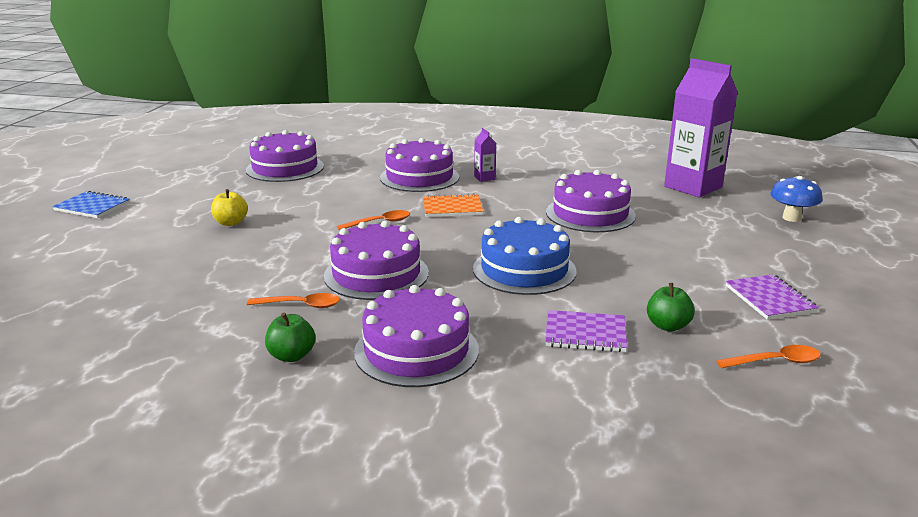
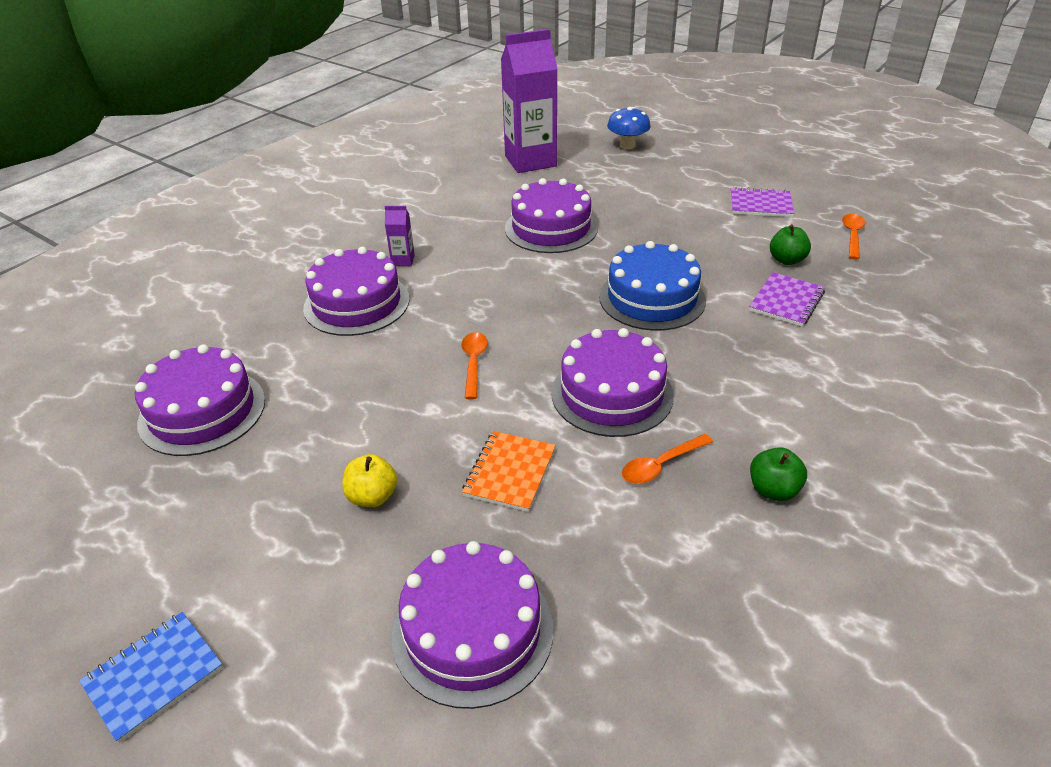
camera: 65 degrees left, 15 degrees up
(300, 305) = (661, 465): orange spoon -> orange spoon turned 150 degrees counterclockwise
(416, 350) = (787, 401): purple cake -> purple cake (472, 631)
(452, 208) = (471, 302): orange notebook -> orange notebook (510, 472)

